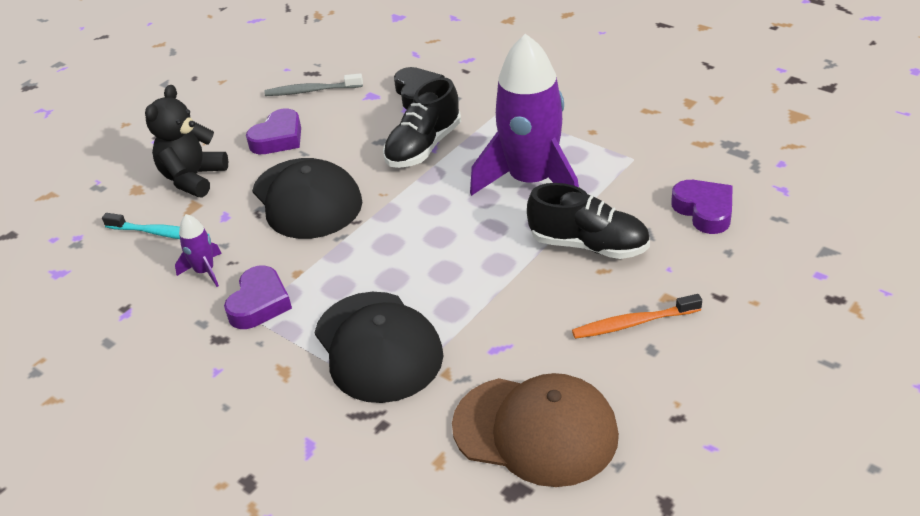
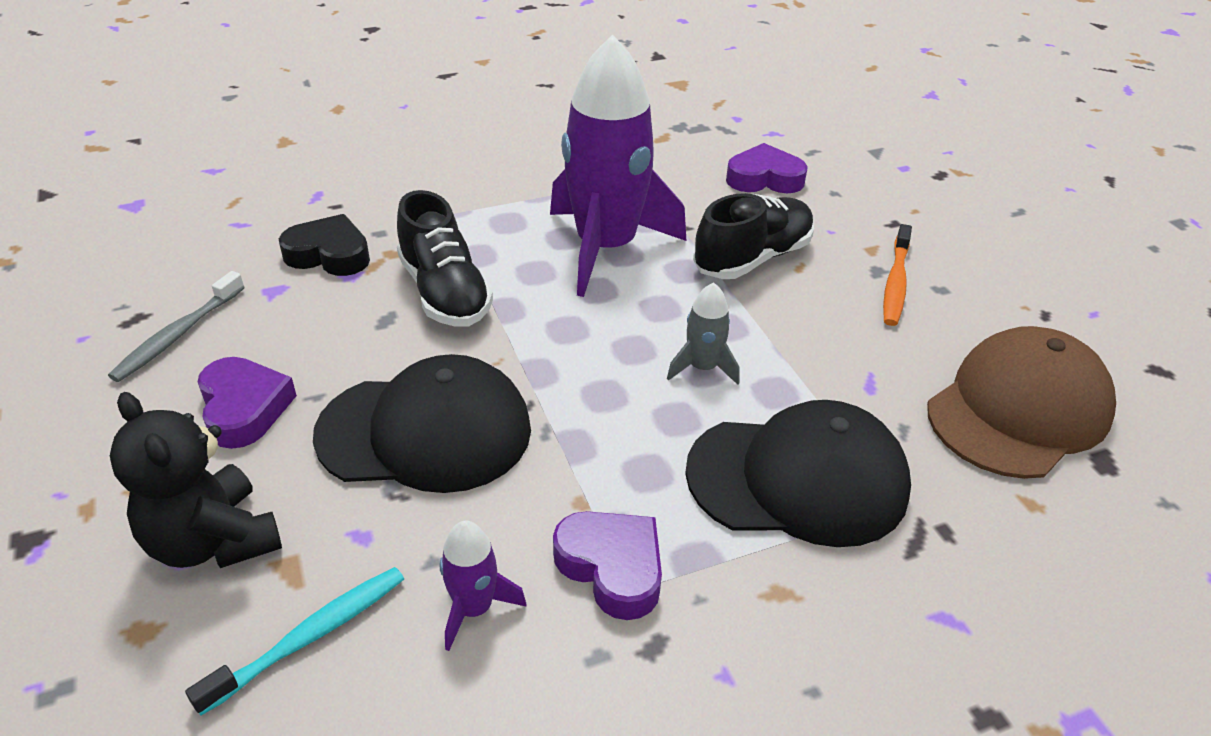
camera: 65 degrees left, 0 degrees up
(446, 270) = (702, 368): none -> grey rocket

